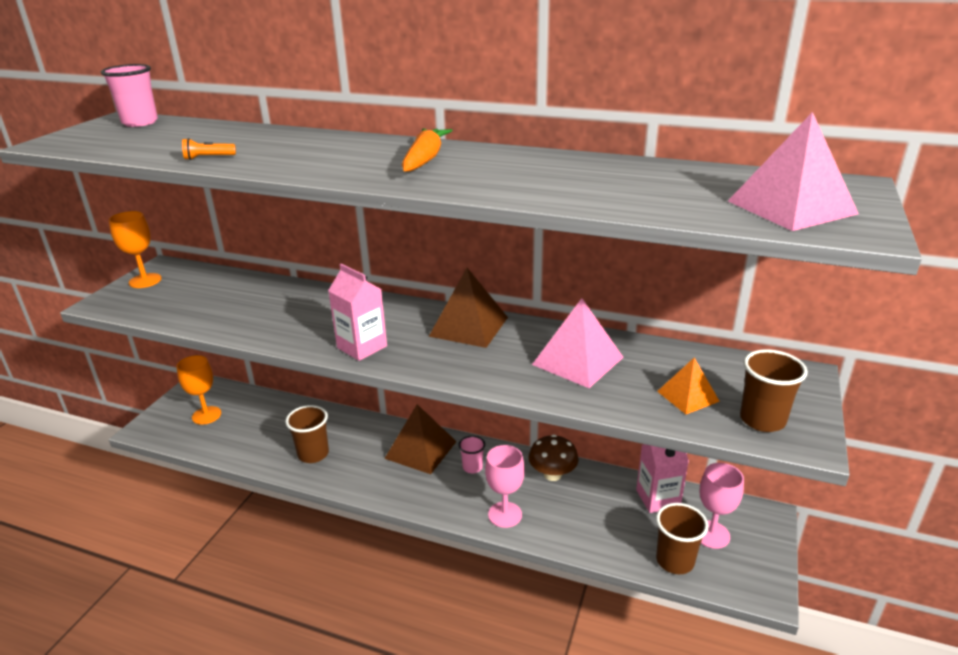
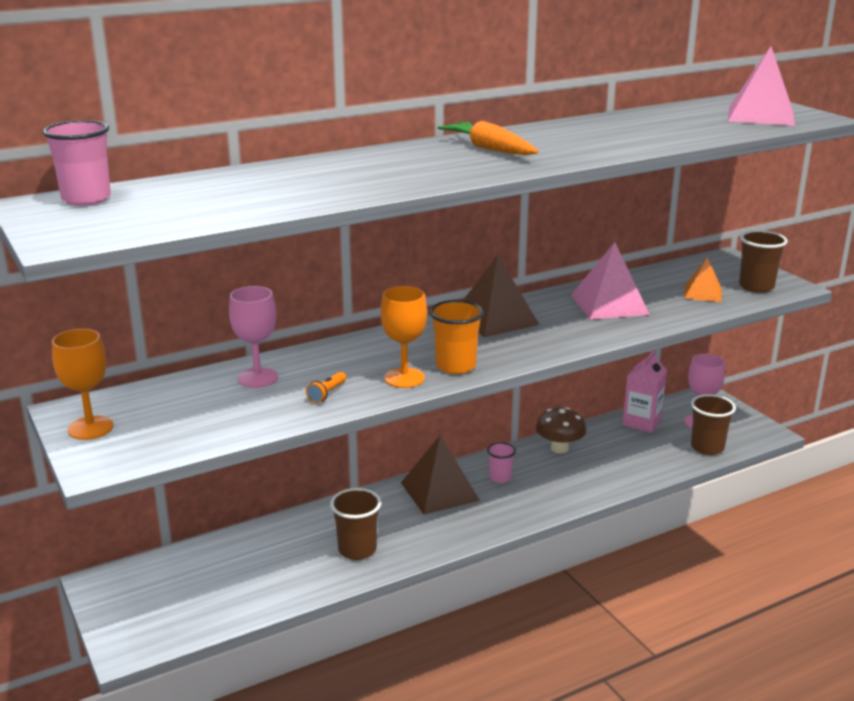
camera: 50 degrees left, 5 degrees down
(206, 415) = (176, 594): orange goblet -> orange goblet (404, 378)
(208, 158) = (311, 197): orange flashlight -> orange flashlight (327, 394)
(362, 347) = (455, 366): pink carton -> orange cup
(505, 514) = (576, 489): pink goblet -> pink goblet (257, 378)

